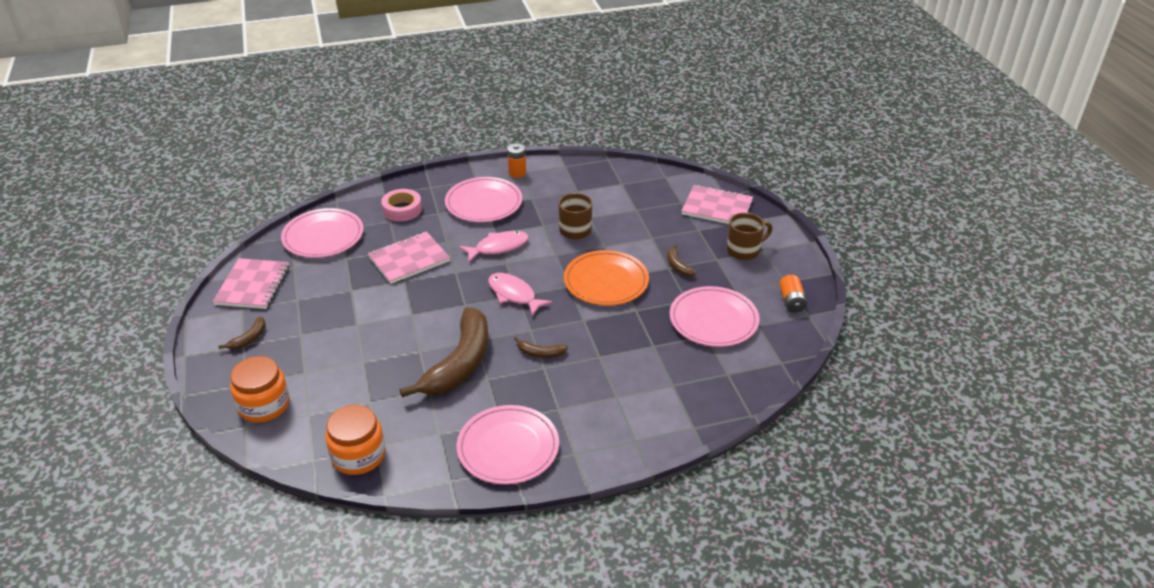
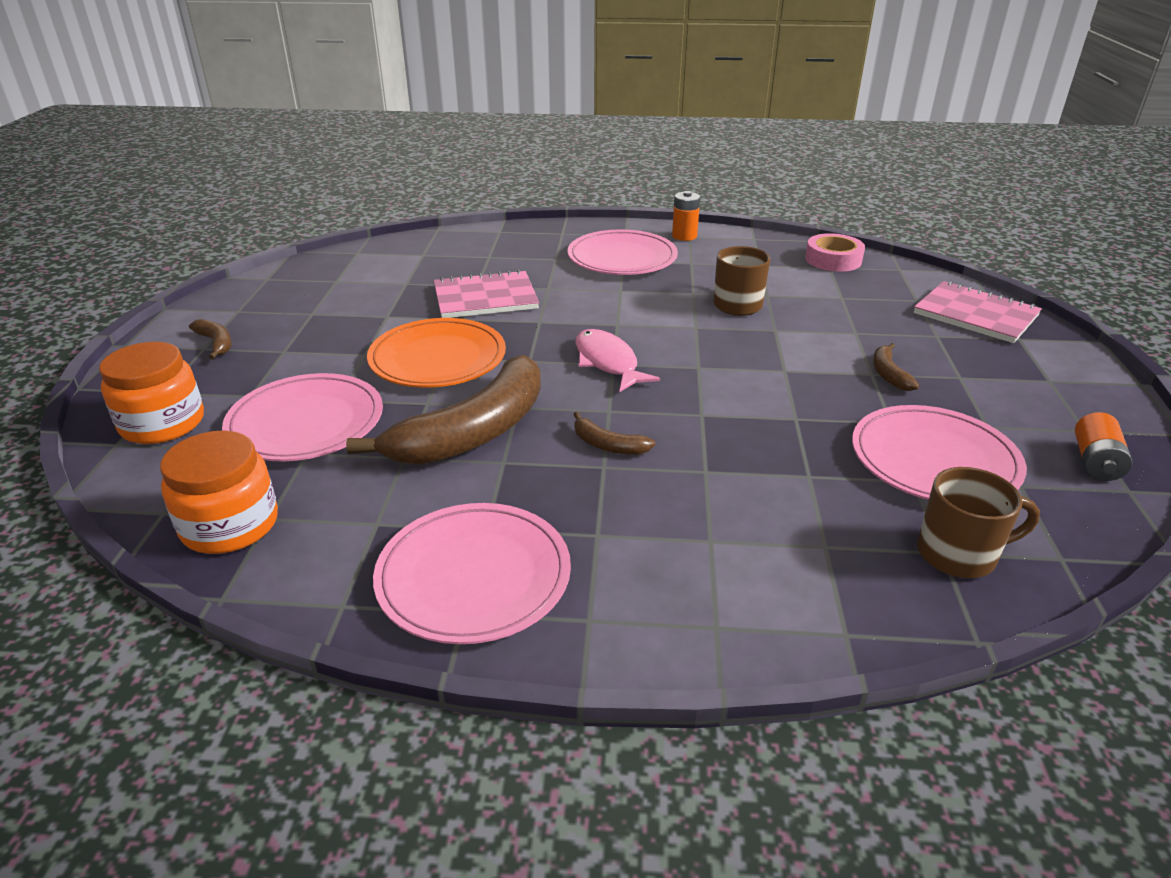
camera: 20 degrees right, 5 degrees down
(249, 338) = (216, 343): brown banana -> brown banana turned 90 degrees counterclockwise
(252, 285) = (271, 290): pink notebook -> none
(323, 236) = (395, 258): pink plate -> pink plate (306, 423)
(402, 209) = (511, 248): pink tape -> pink tape (833, 260)
(498, 247) = (615, 305): pink fish -> none
(606, 281) = (760, 372): orange plate -> orange plate (438, 358)
(744, 250) = (1013, 374): brown mug -> brown mug (959, 554)

